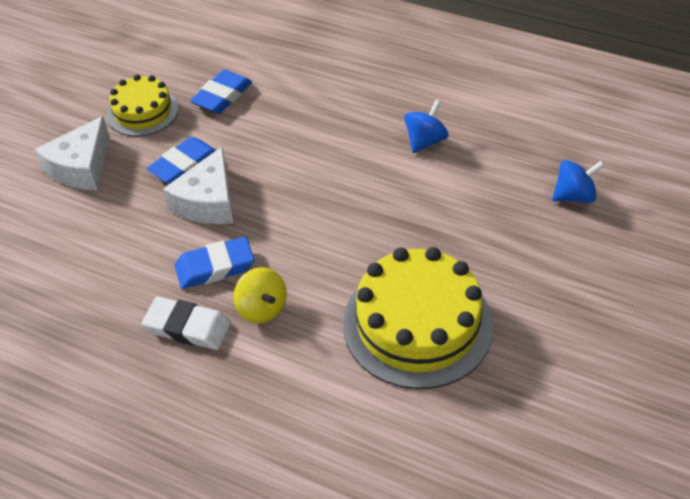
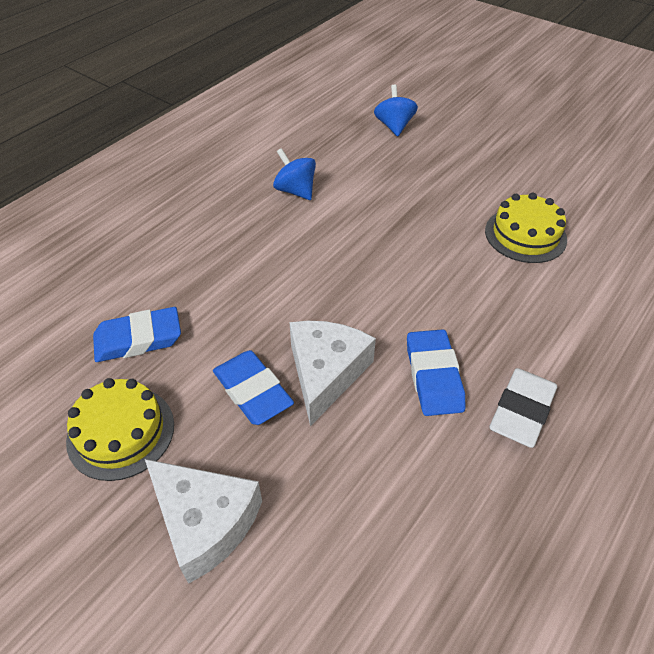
camera: 80 degrees left, 0 degrees up
(208, 202) = (326, 373): white cheese -> white cheese turned 105 degrees counterclockwise
(222, 96) = (138, 339): blue eraser -> blue eraser turned 60 degrees counterclockwise
(262, 308) = (499, 341): yellow spinning top -> none
(417, 324) = (525, 235): yellow cake -> yellow cake, size x0.59

